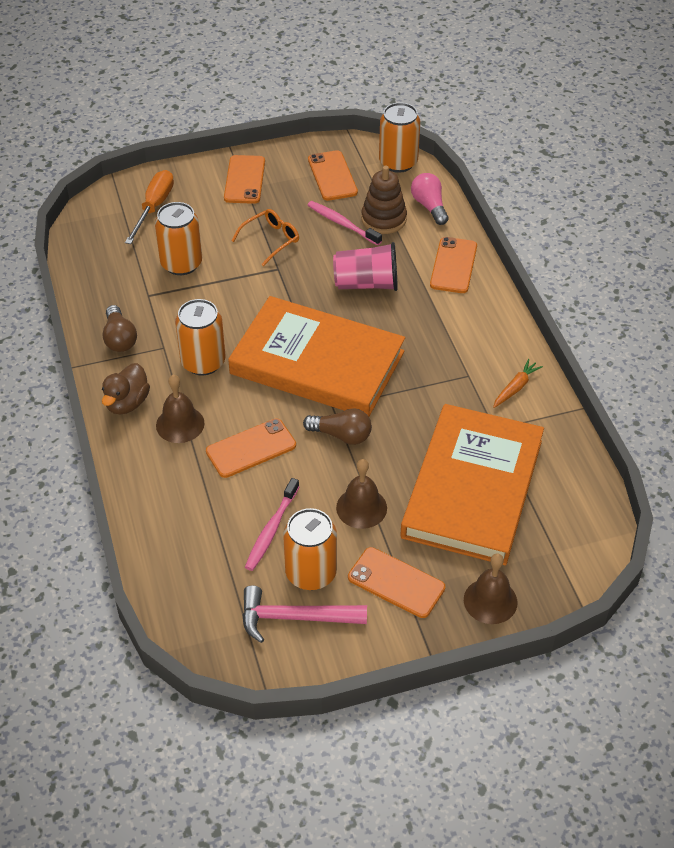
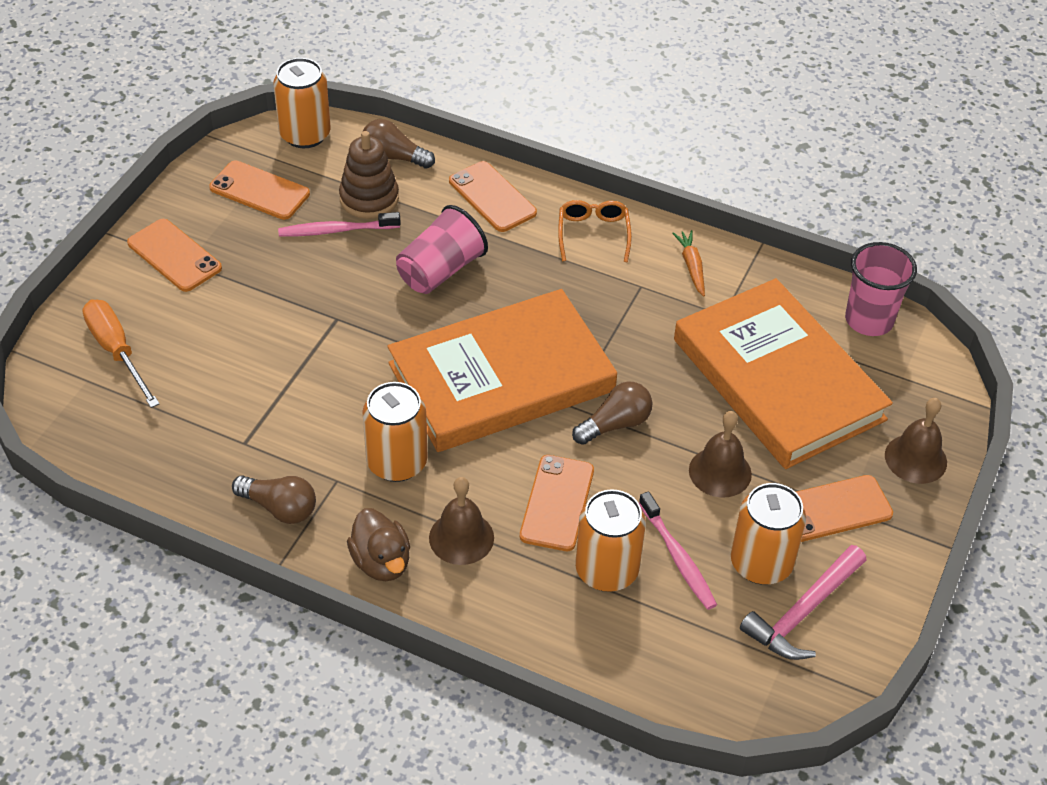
camera: 50 degrees left, 0 degrees up
(181, 264) = (232, 386): orange can -> orange can (606, 570)
(270, 240) = (289, 296): orange glasses -> orange glasses (593, 234)
(429, 206) = (394, 157): pink light bulb -> brown light bulb
(584, 503) = (869, 320): none -> pink cup

